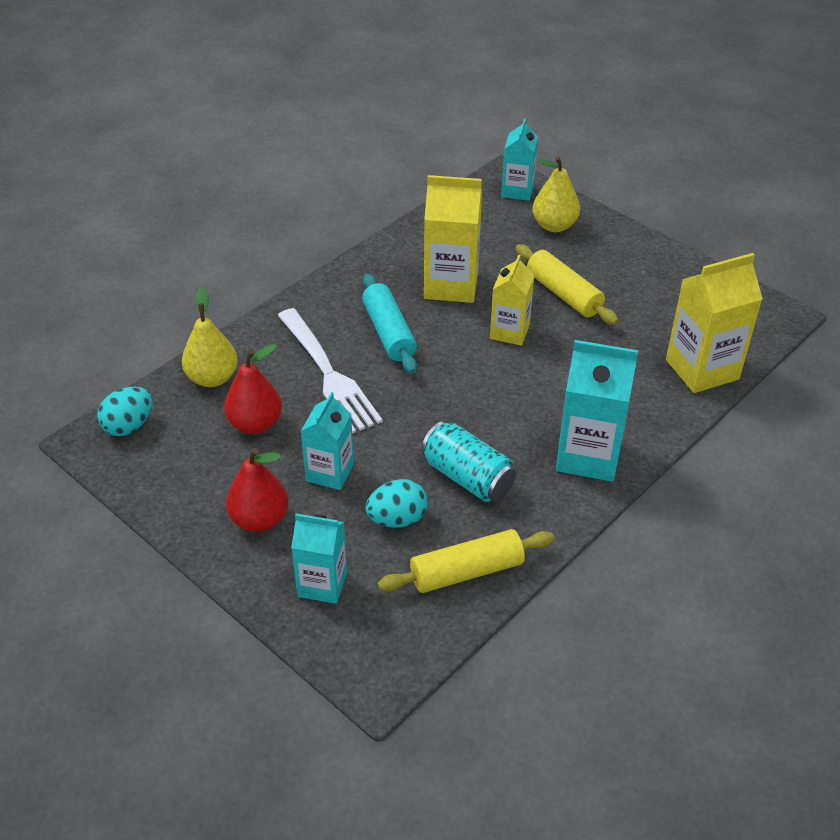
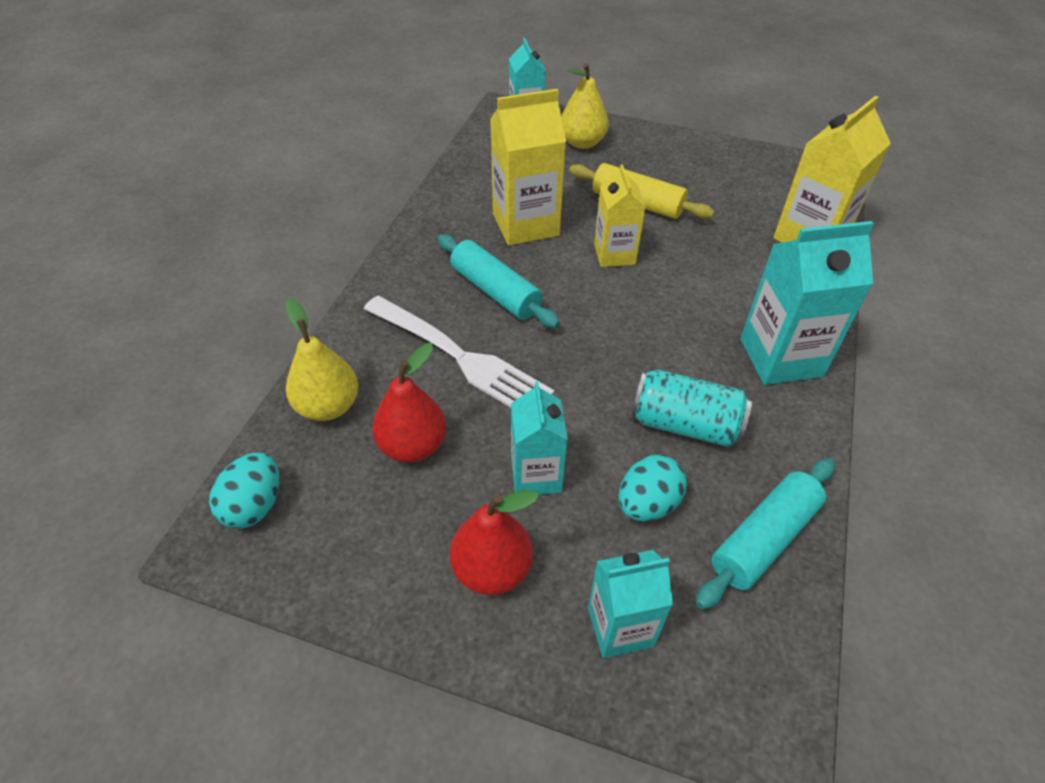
camera: 25 degrees left, 5 degrees up
(466, 571) = (763, 539): yellow rolling pin -> turquoise rolling pin

